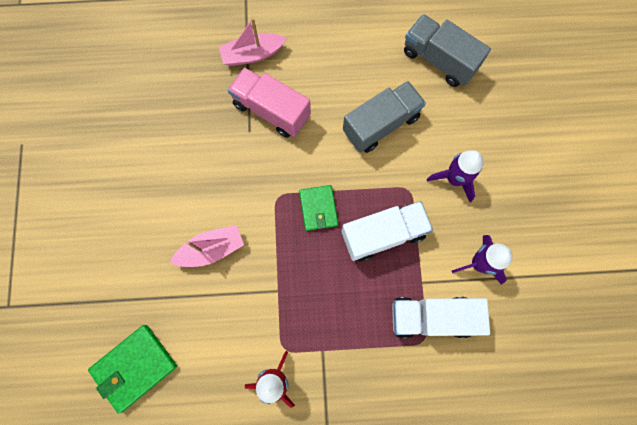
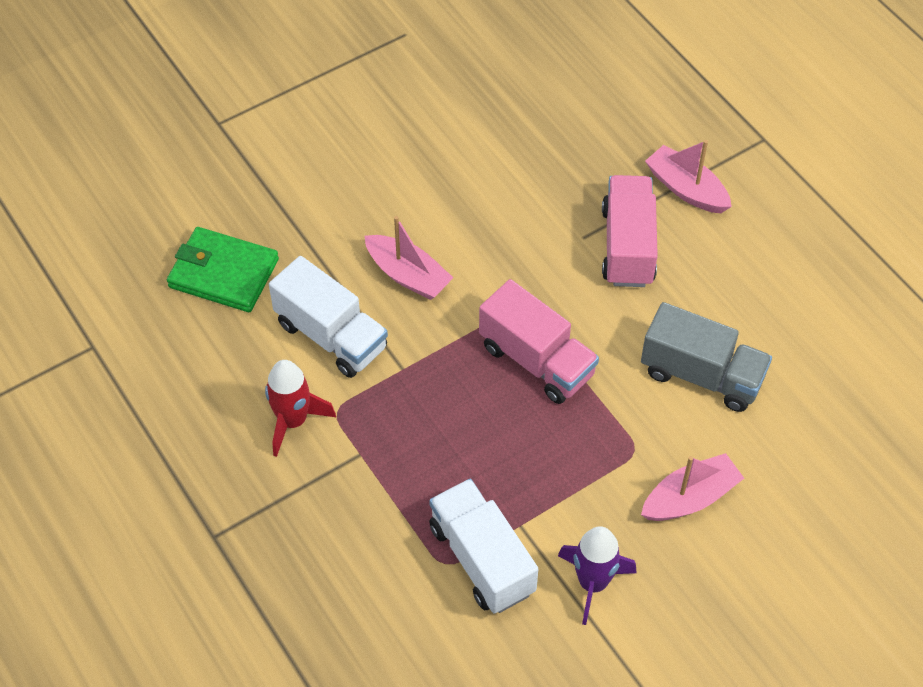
camera: 60 degrees right, 20 degrees down
(318, 208) = (536, 360): green wallet -> pink truck
(383, 234) = (553, 449): white truck -> white truck (331, 336)
(439, 60) = (849, 399): grey truck -> none
(454, 179) = (690, 498): purple rocket -> pink boat

